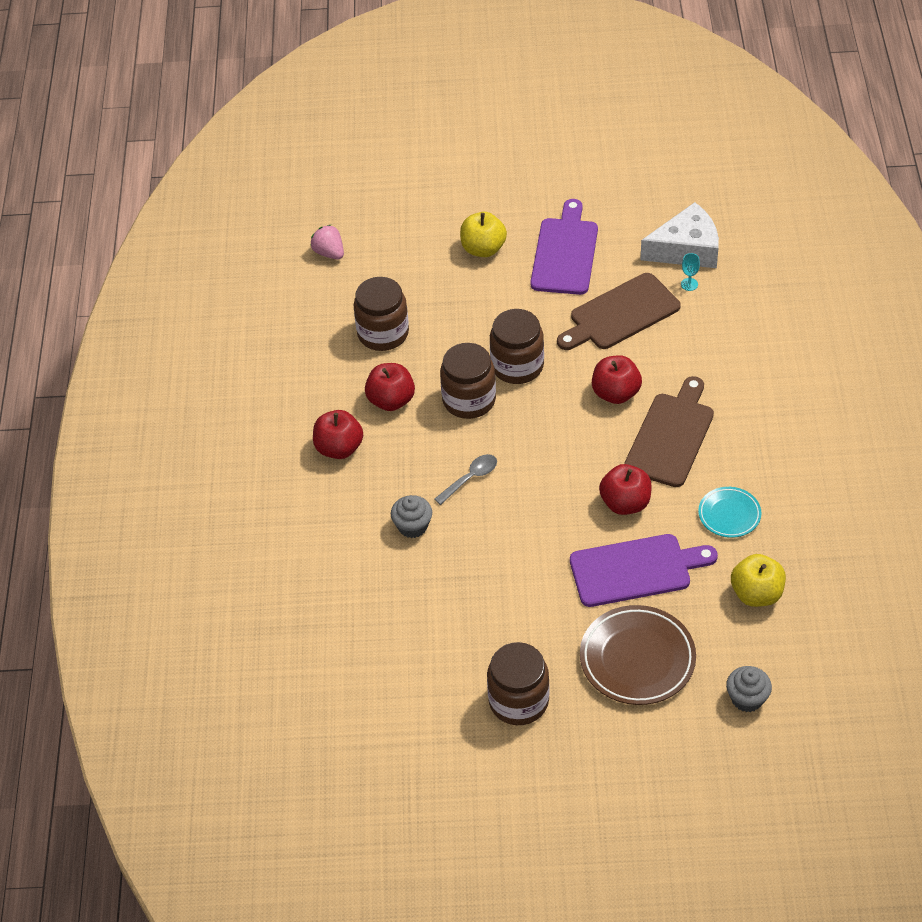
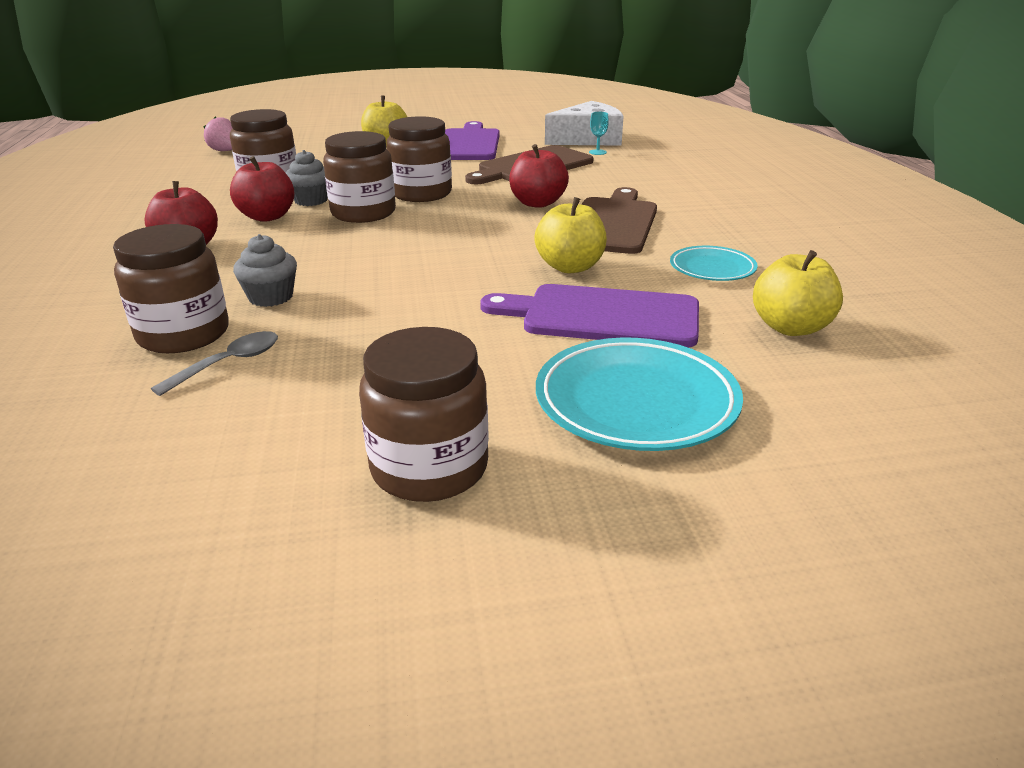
camera: 10 degrees left, 20 degrees down
(364, 566) = (183, 334): none -> brown jar
(470, 478) = (360, 259): grey spoon -> grey spoon (229, 363)
(625, 503) = (570, 267): red apple -> yellow apple
(636, 570) = (602, 316): purple cutting board -> purple cutting board turned 150 degrees counterclockwise
(637, 659) = (636, 402): brown plate -> turquoise plate
(747, 698) = (851, 437): grey cupcake -> grey cupcake (311, 200)

